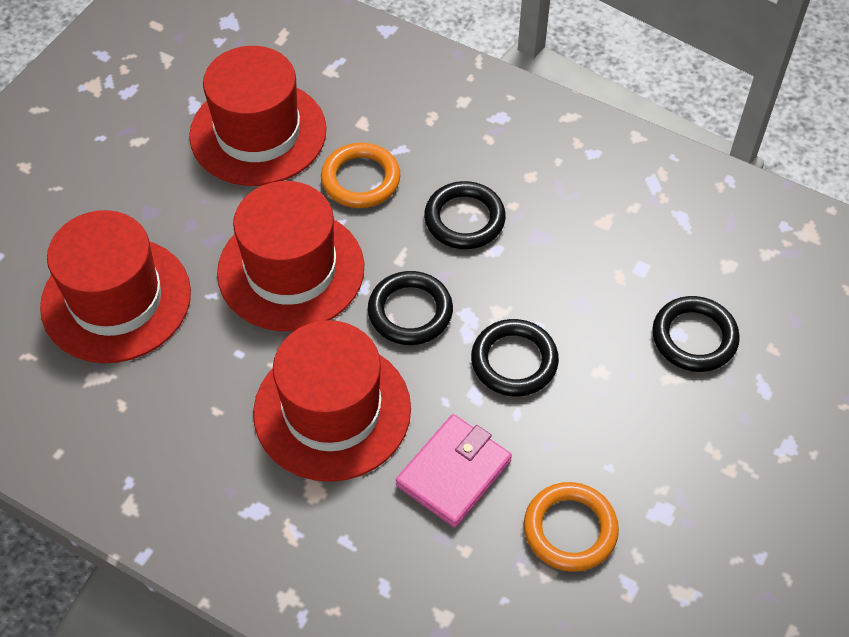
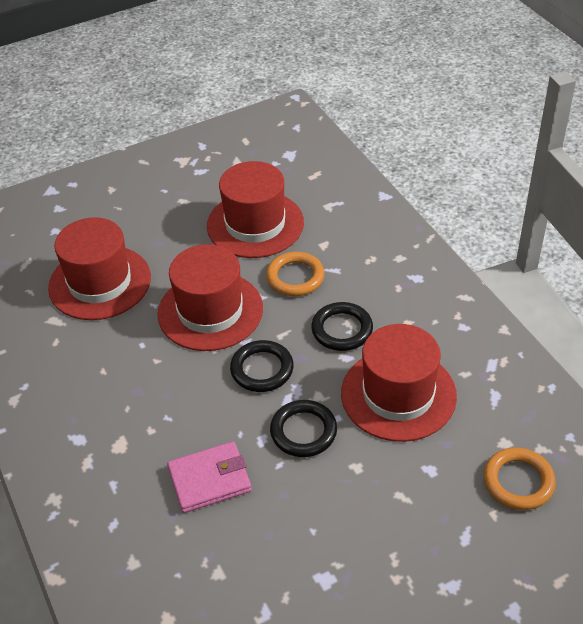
camera: 35 degrees right, 10 degrees down
(332, 410) = (167, 404): red hat -> red hat (398, 394)
(570, 529) = (254, 555): orange ring -> orange ring (518, 481)
(694, 337) = (440, 478): black ring -> none

